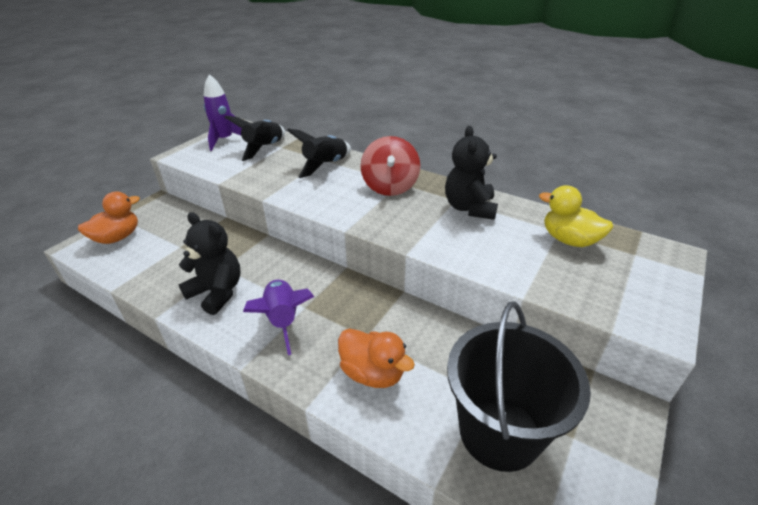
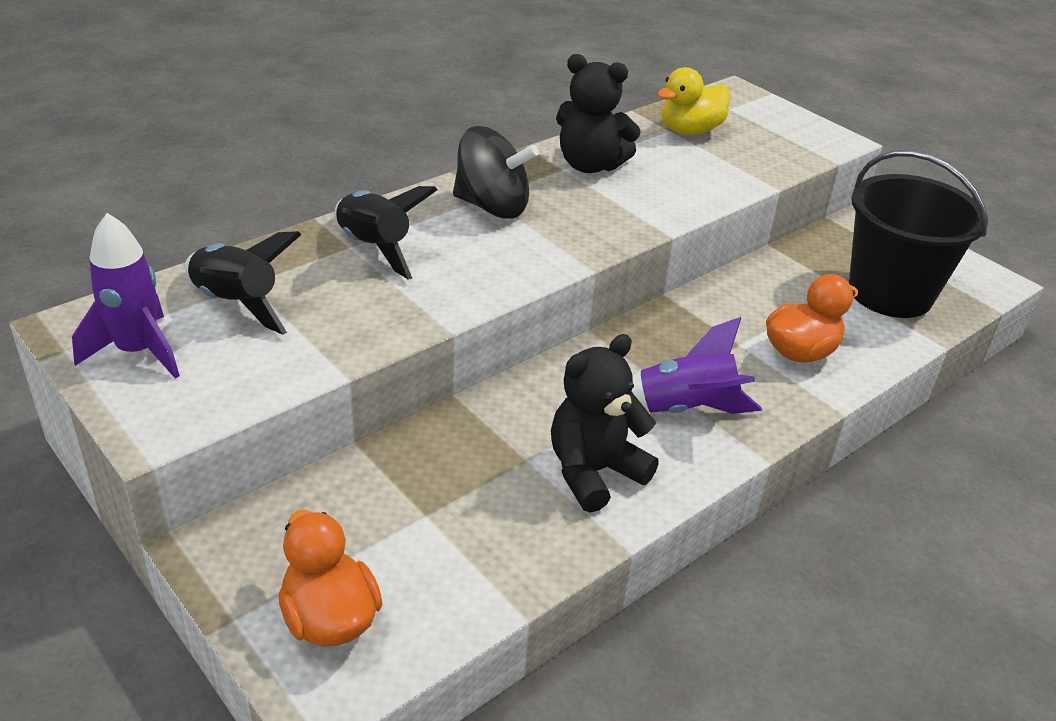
camera: 75 degrees left, 0 degrees up
(390, 186) = (492, 206): red spinning top -> black spinning top

